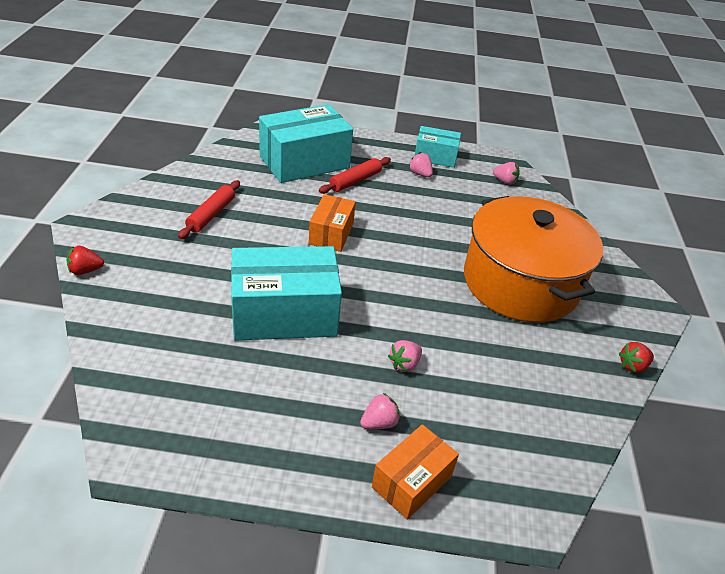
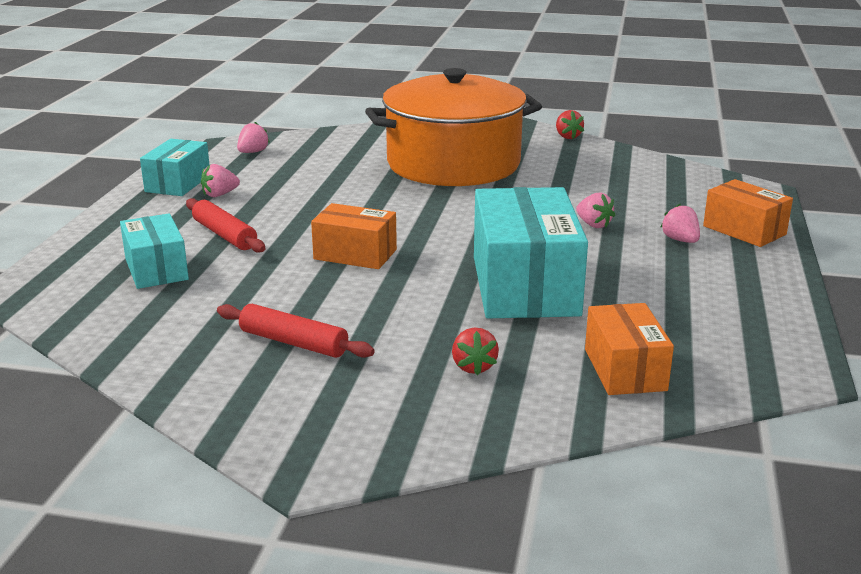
camera: 80 degrees left, 15 degrees down
(85, 270) = (444, 449): red strawberry -> red strawberry (473, 367)
(155, 356) = (625, 369): none -> orange box
(304, 162) = (156, 269): turquoise box -> turquoise box, size x0.56

